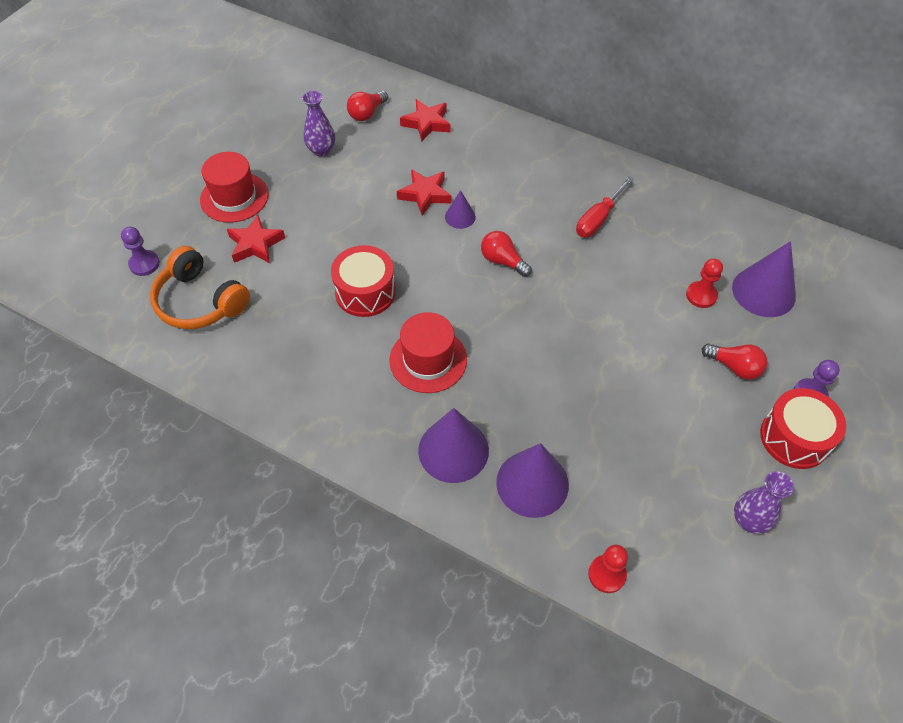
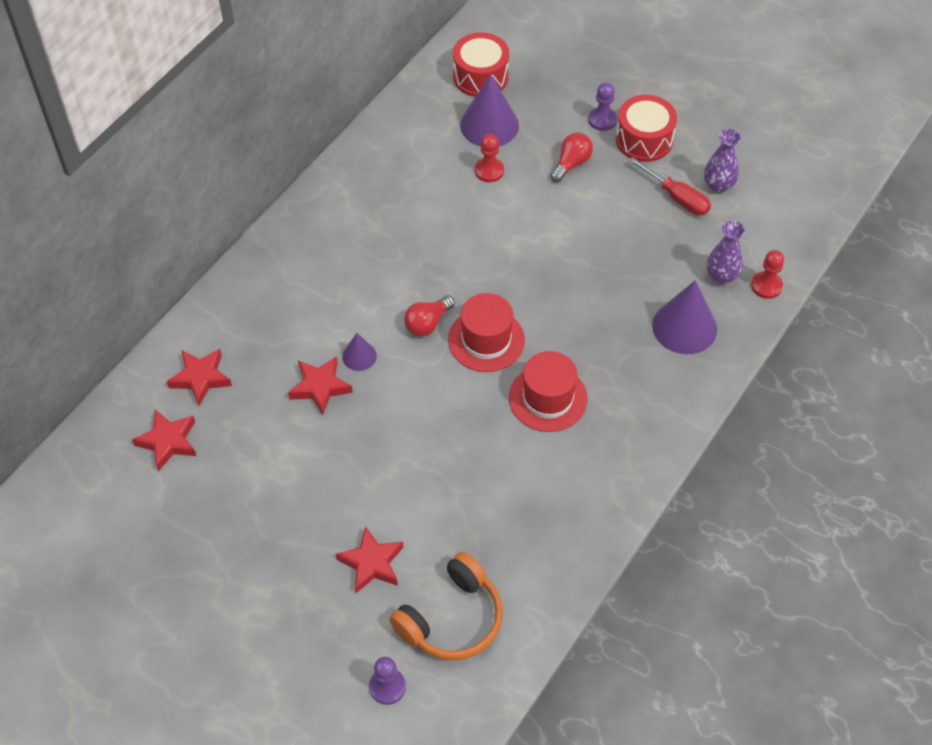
camera: 85 degrees left, 0 degrees up
(234, 197) = (290, 590): red hat -> red hat (486, 340)
(321, 150) = (225, 493): purple vase -> purple vase (721, 276)
(365, 292) = (456, 451): red drum -> red drum (480, 76)
(367, 113) = (168, 442): red light bulb -> red star
(453, 450) = (650, 384): purple cone -> none
(598, 219) = (381, 235): red screwdriver -> red screwdriver (677, 198)

